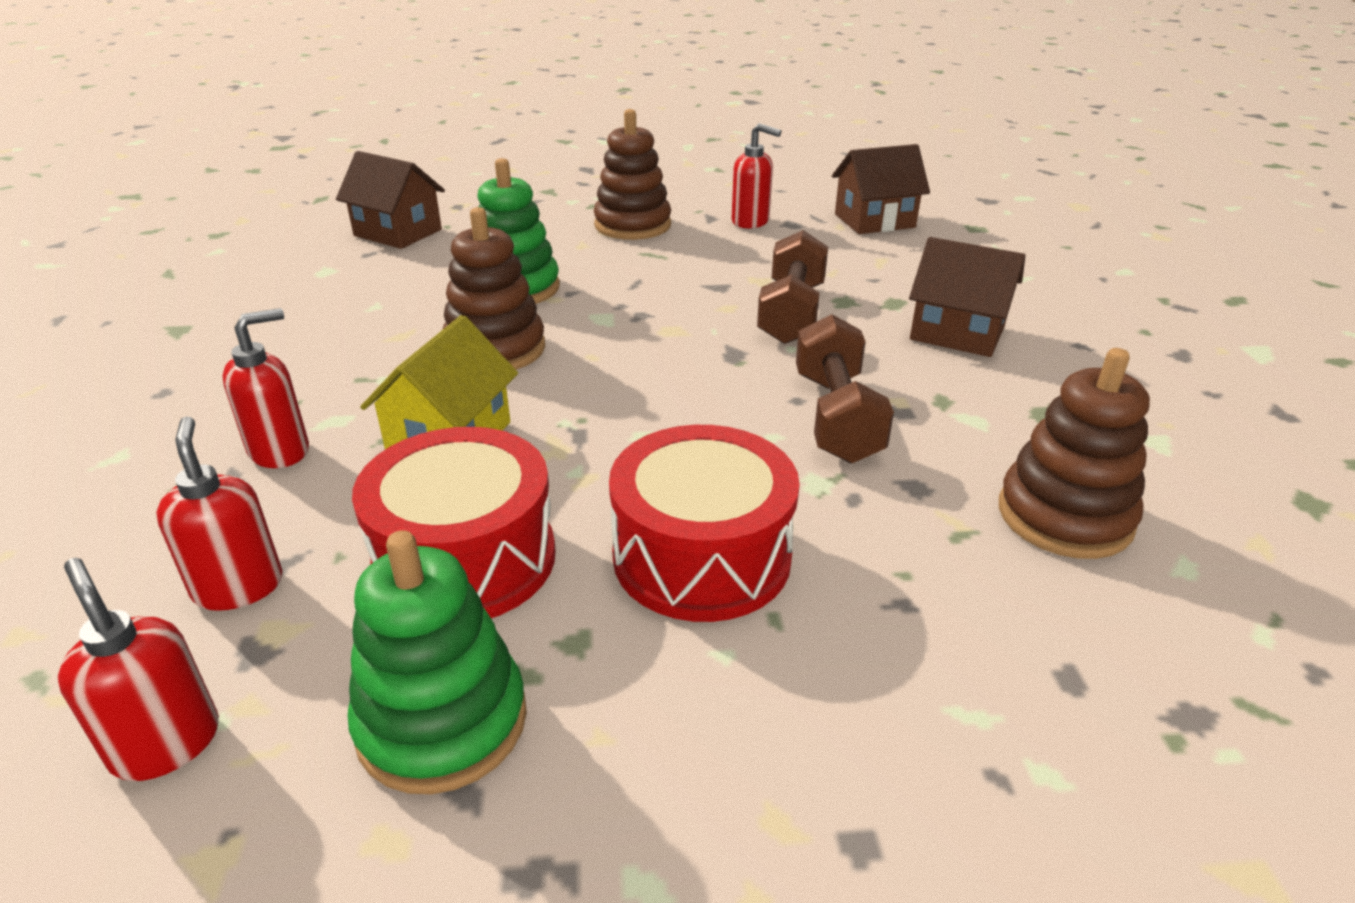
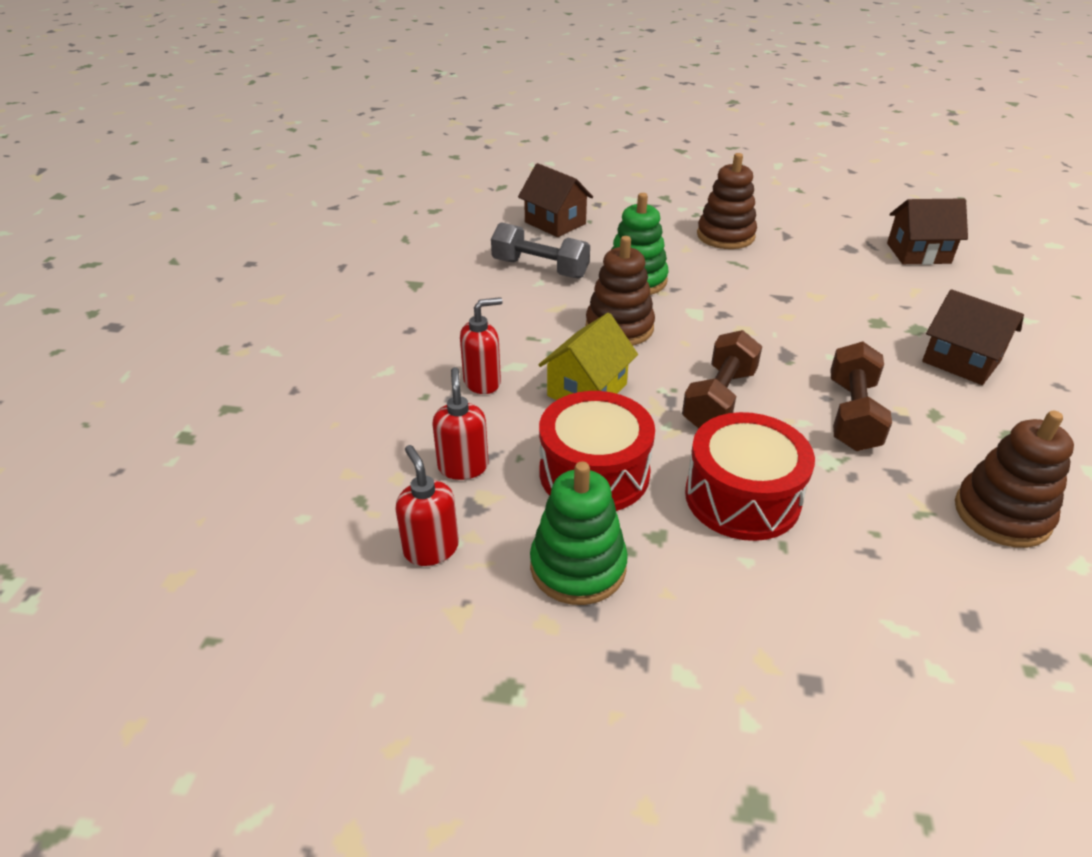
camera: 15 degrees right, 5 degrees up
(376, 289) = (540, 268): none -> grey dumbbell
(751, 222) = (817, 243): red soap dispenser -> none
(791, 313) = (835, 327): brown dumbbell -> brown dumbbell (719, 399)

